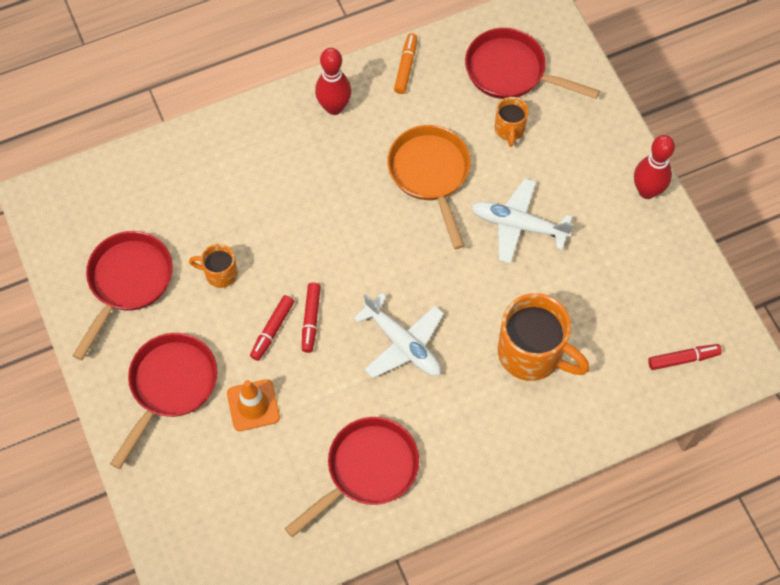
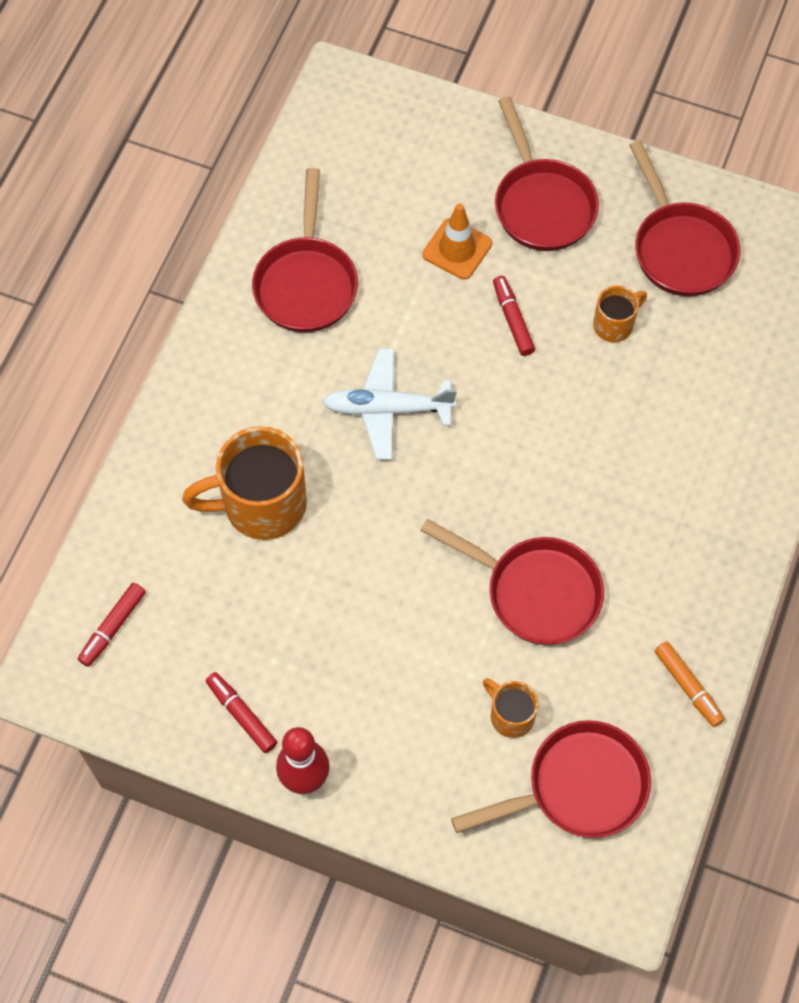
camera: 135 degrees right, 0 degrees up
(311, 320) = (490, 357): red marker -> red marker (241, 715)
(334, 107) = (704, 574): red bowling pin -> none
(430, 175) = (535, 591): orange pan -> red pan
(518, 225) = (397, 618): white plane -> none

